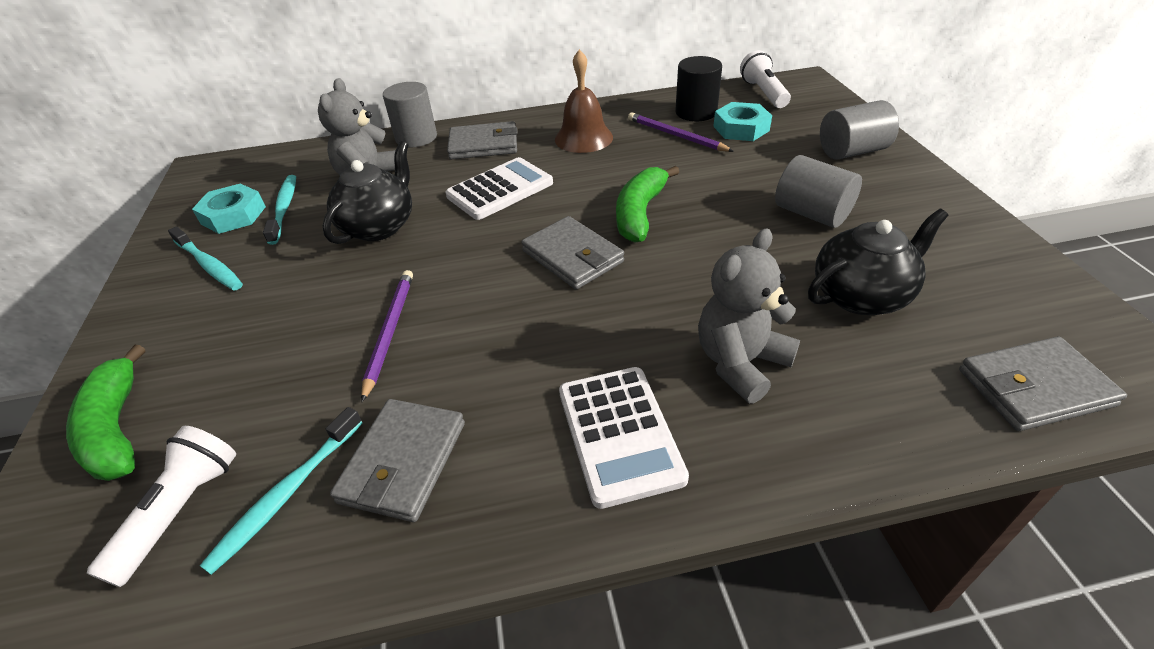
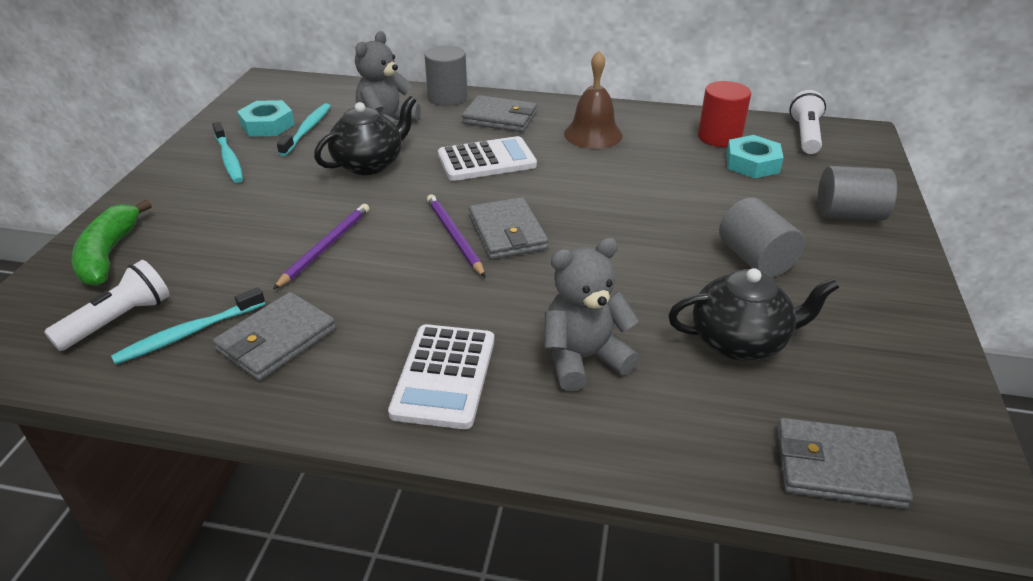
camera: 20 degrees right, 5 degrees down
(640, 213) = (593, 213): green banana -> none
(676, 136) = (682, 154): purple pencil -> purple pencil (454, 237)
(696, 112) = (719, 137): black cylinder -> red cylinder

